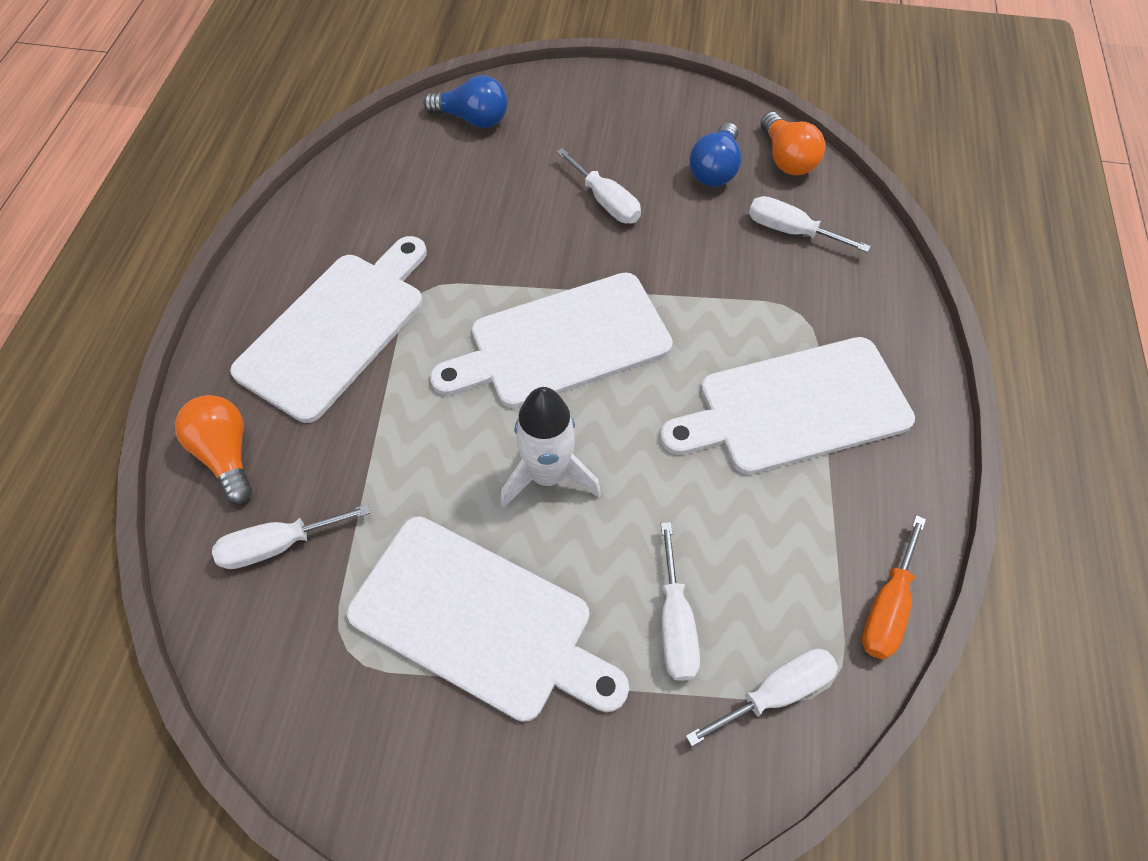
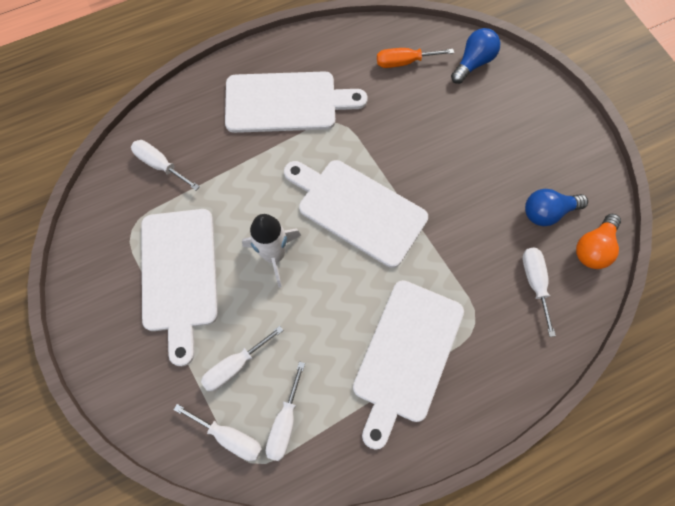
camera: 55 degrees right, 10 degrees up
(227, 454) = (188, 110): orange light bulb -> none
(473, 119) = (473, 63): blue light bulb -> blue light bulb turned 120 degrees counterclockwise
(606, 202) = (471, 169): white screwdriver -> white screwdriver (285, 423)
(795, 407) = (406, 355): white cutting board -> white cutting board turned 105 degrees counterclockwise
(887, 606) = (314, 471): orange screwdriver -> orange screwdriver (404, 62)

